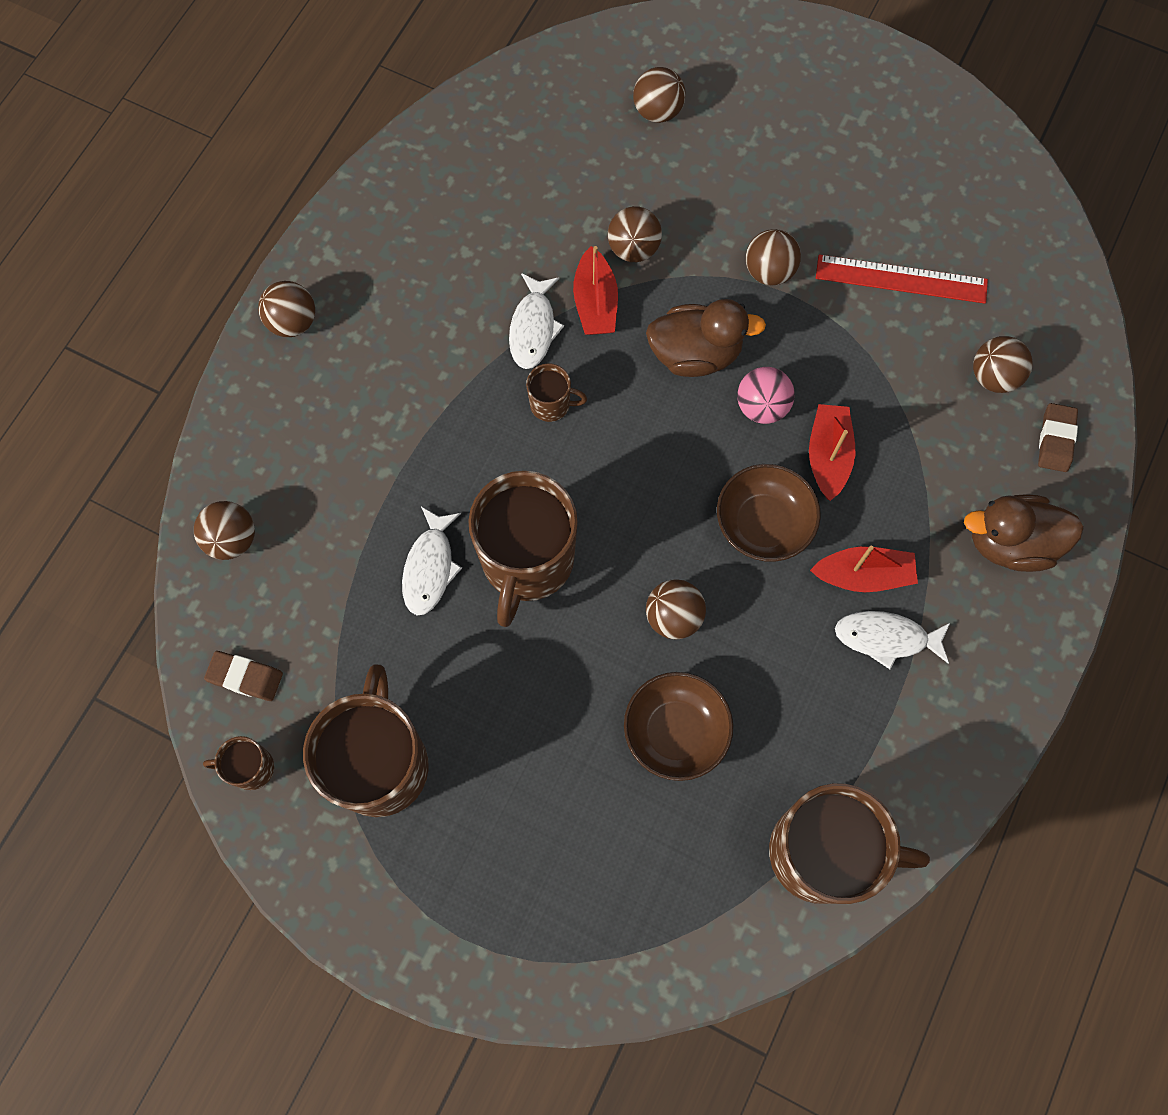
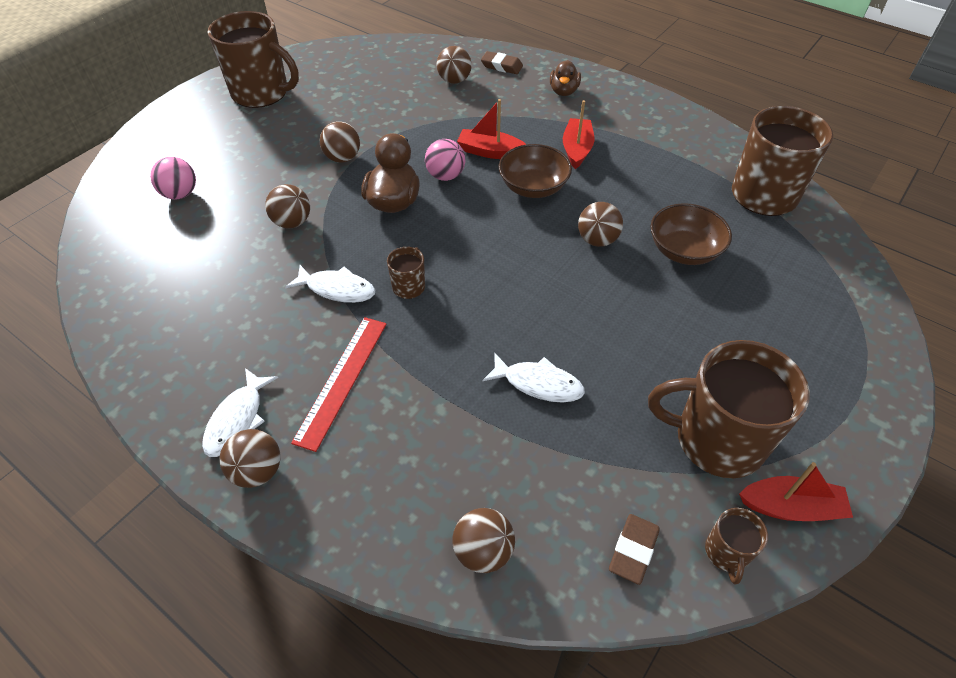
camera: 80 degrees left, 20 degrees down
(527, 561) = (542, 317): brown mug -> brown mug (262, 93)
(595, 303) = (330, 249): red boat -> red boat (791, 507)
(657, 111) = (180, 194): brown ball -> pink ball
(886, 638) = (620, 146): white fish -> white fish (237, 419)
(901, 279) = (374, 104): red ruler -> red ruler (342, 380)
(1010, 543) = (563, 91): brown duck -> brown duck, size x0.66

